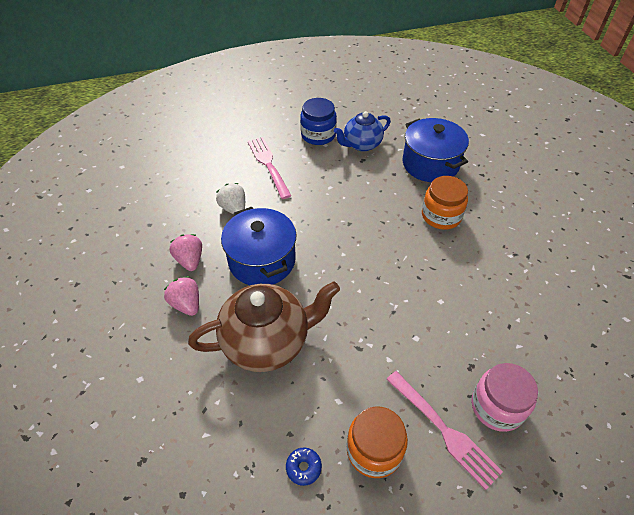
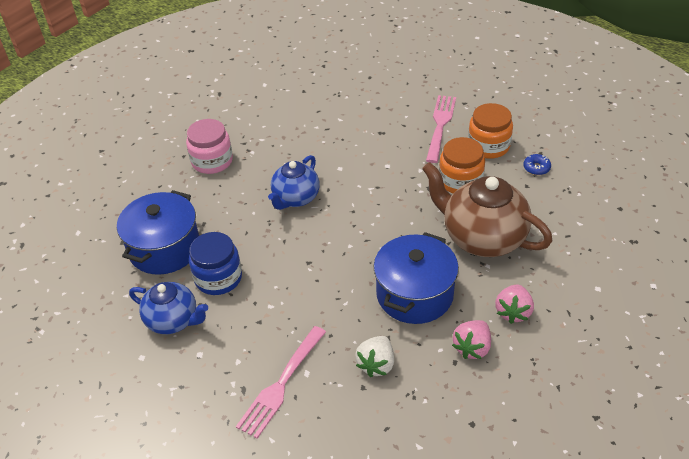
camera: 125 degrees left, 5 degrees down
(318, 135) = (185, 372): blue jar -> blue jar (218, 278)
(424, 251) = (295, 198): none -> blue teapot
(441, 216) = (240, 208): orange jar -> orange jar (460, 181)
(497, 406) = (398, 112): pink jar -> pink jar (212, 161)

